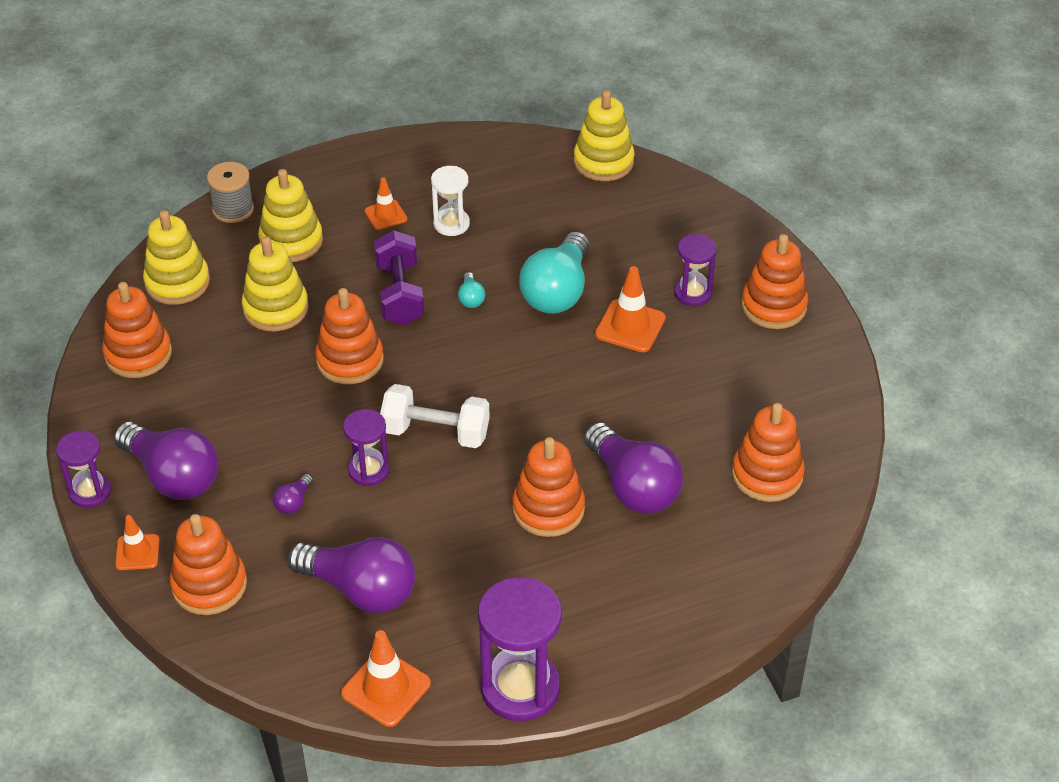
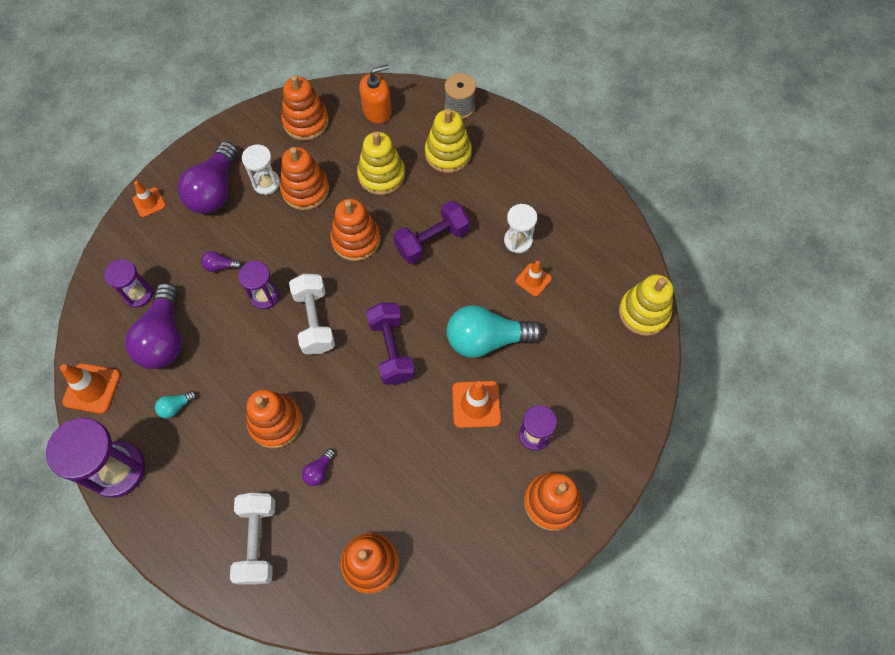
camera: 65 degrees right, 20 degrees up
(90, 492) = (185, 155): purple hourglass -> purple hourglass (138, 294)
(177, 282) = (377, 110): yellow stacking toy -> orange soap dispenser
(202, 420) = (266, 183): none -> white hourglass
(209, 585) = (138, 252): orange stacking toy -> orange stacking toy (305, 190)
(386, 215) = (504, 196): orange traffic cone -> orange traffic cone (533, 280)
(471, 298) = (450, 286): turquoise light bulb -> turquoise light bulb (176, 407)
(519, 375) = (391, 350): none -> purple dumbbell
(633, 486) = (319, 471): purple light bulb -> purple light bulb, size x0.42
(689, 569) = (258, 541): none -> white dumbbell

